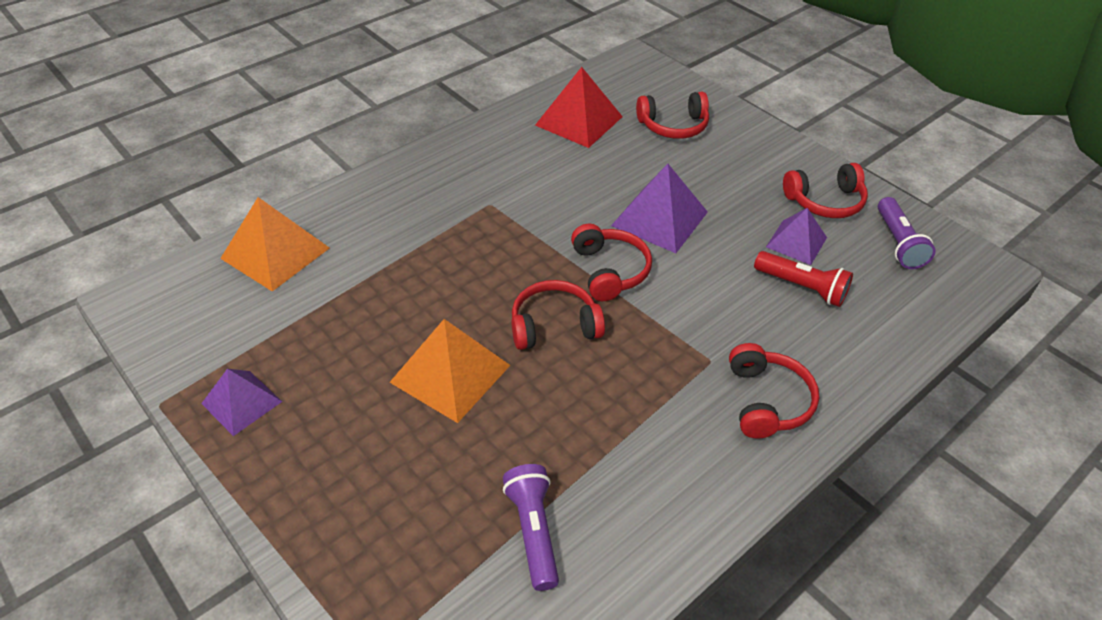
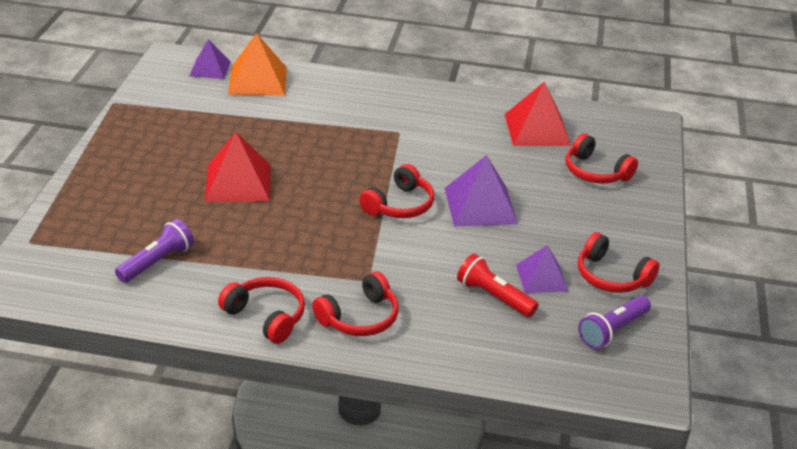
camera: 50 degrees right, 10 degrees down
(241, 402) = (141, 125): purple pyramid -> purple pyramid (210, 68)
(450, 373) = (238, 182): orange pyramid -> red pyramid
(554, 325) = (322, 203): red headphones -> red headphones (266, 316)
(802, 287) = (494, 297): red flashlight -> red flashlight turned 135 degrees clockwise

